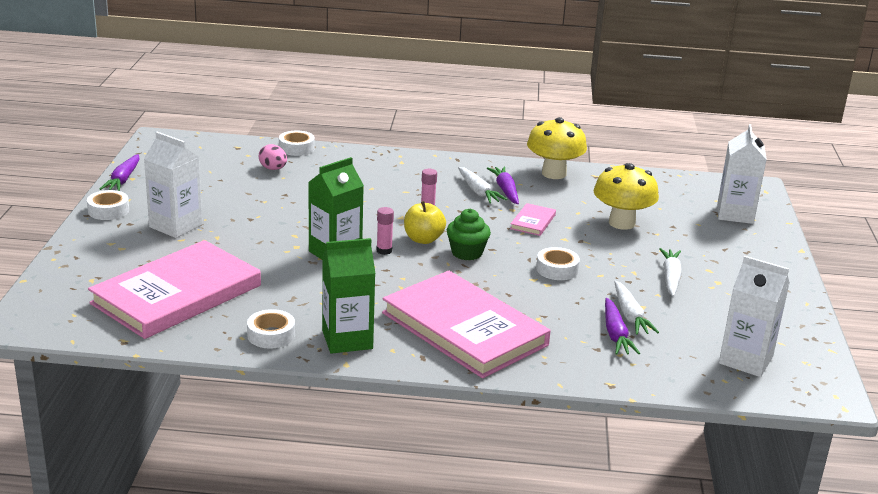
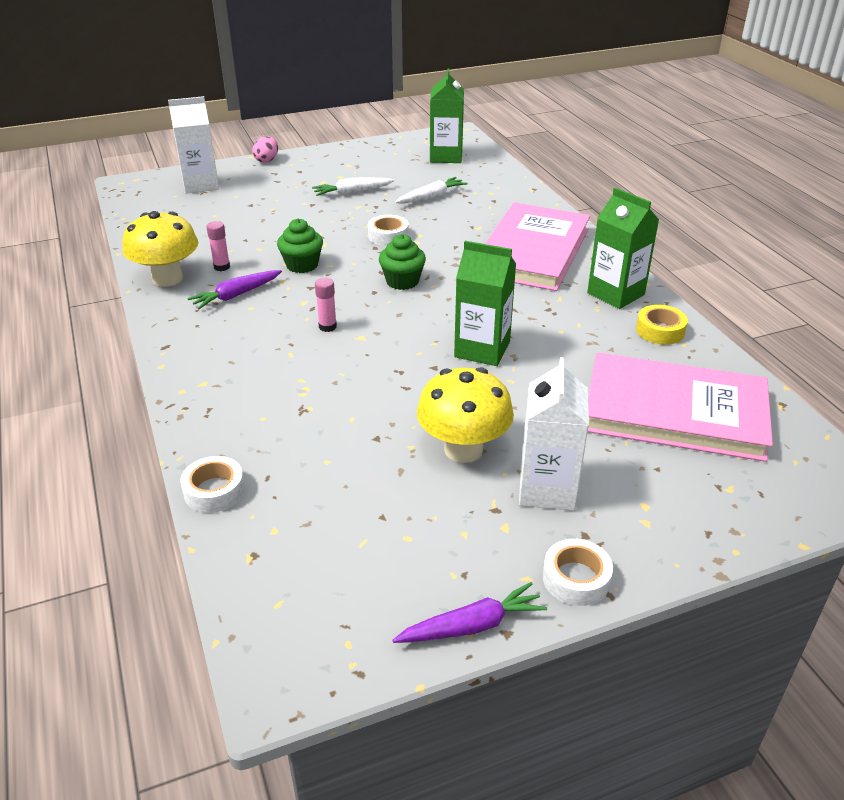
camera: 115 degrees left, 10 degrees up
(271, 335) = (660, 331): white tape -> yellow tape
(273, 169) = (306, 482): pink egg -> pink egg (267, 160)
(384, 251) = (446, 324): pink glue stick -> pink glue stick (222, 267)
(423, 239) = (399, 310): yellow apple -> none
(478, 192) = (253, 309): white carrot -> none
(533, 222) = (302, 265): pink book -> green cupcake
(615, 334) = (466, 198): purple carrot -> none
(621, 223) = (265, 225): yellow mushroom -> yellow mushroom (463, 449)
(745, 360) = (446, 156): white carton -> green carton

